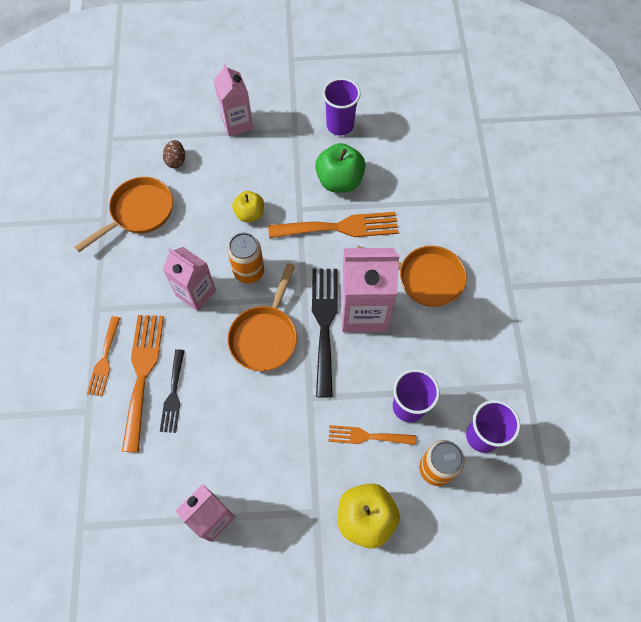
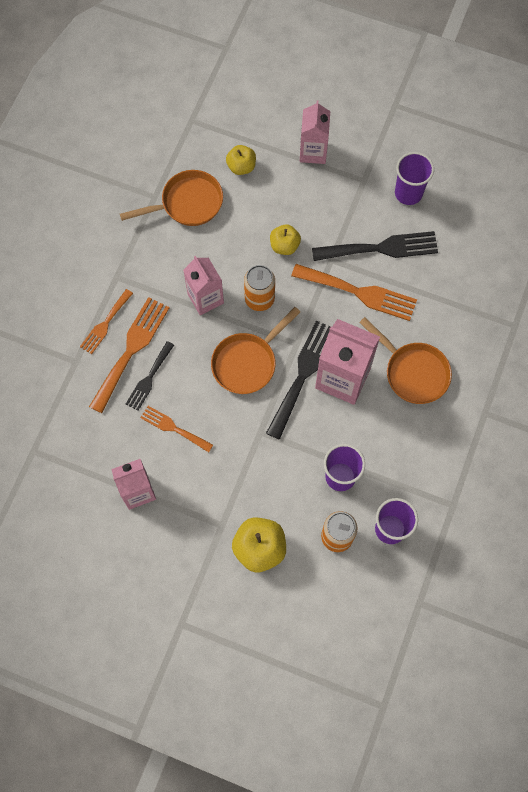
camera: 25 degrees right, 5 degrees up
(176, 160) = (241, 166): brown egg -> yellow apple
(339, 181) = (381, 248): green apple -> black fork
(367, 436) = (293, 485): orange fork -> orange fork (173, 428)

